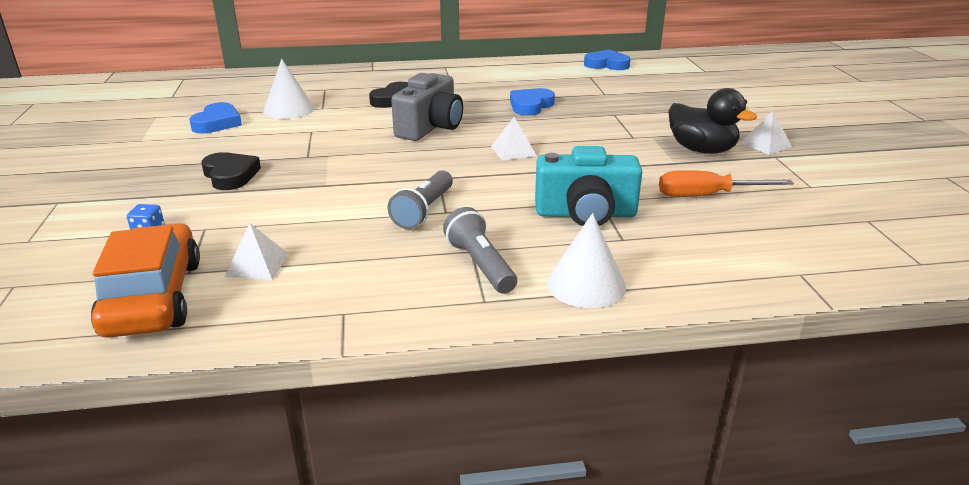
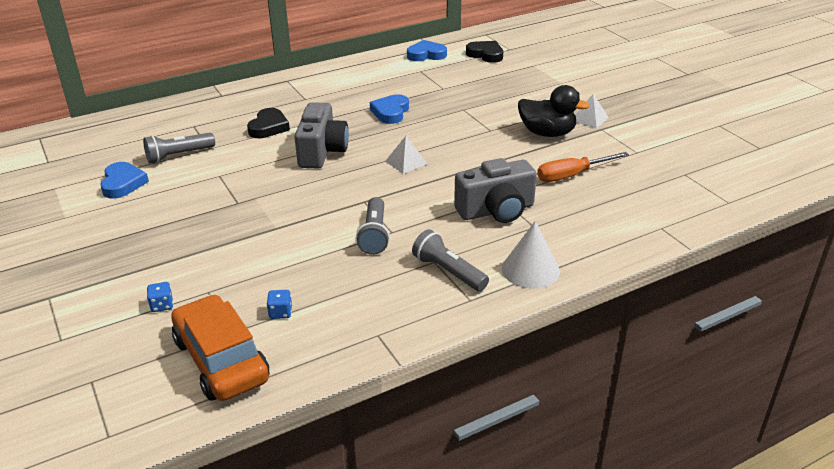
camera: 20 degrees left, 5 degrees up
(230, 175) = (185, 236): black heart -> black heart (485, 54)
(257, 265) = (280, 312): white pyramid -> blue dice
(289, 109) = (178, 155): white cone -> grey flashlight
(585, 214) = (496, 211): turquoise camera -> grey camera

